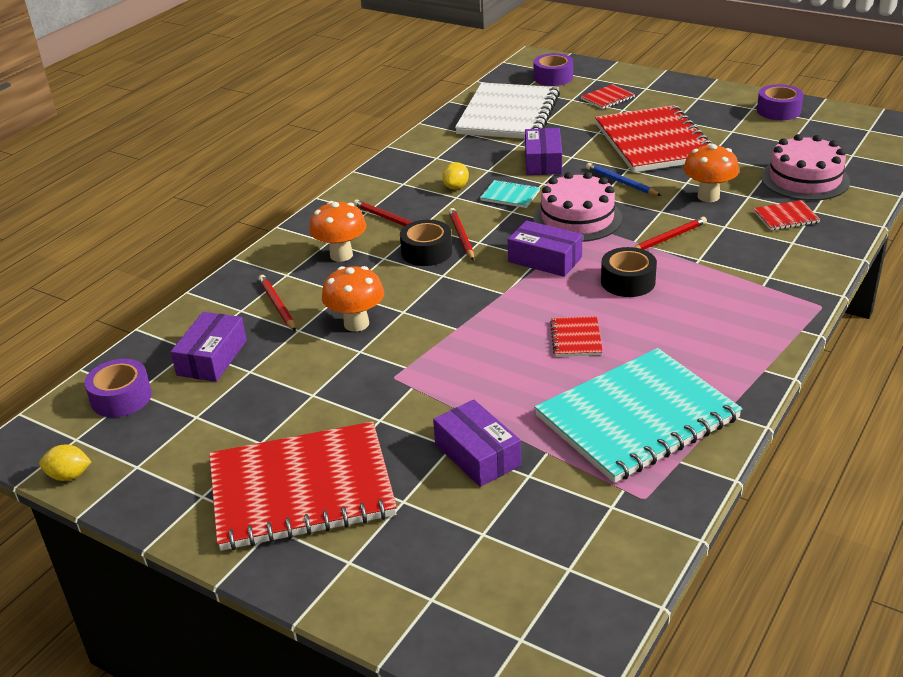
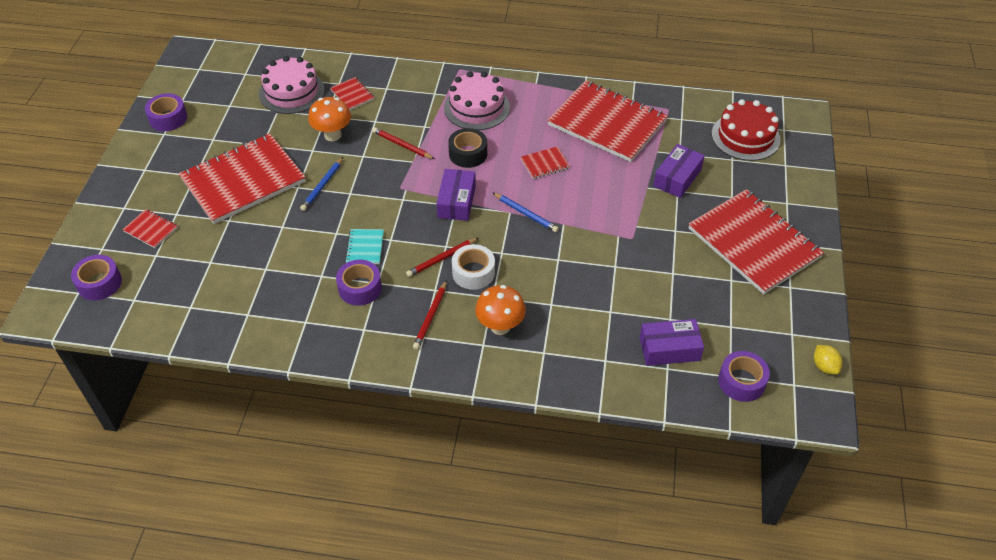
camera: 115 degrees left, 15 degrees up
(277, 305) = (587, 339): red pencil -> none
(356, 324) = (586, 280): orange mushroom -> none
(426, 252) = (473, 272): black tape -> white tape
(456, 187) = (360, 288): yellow lemon -> purple tape
(492, 304) = (526, 214): none -> blue pencil
(508, 114) = (198, 294): white notebook -> none
(528, 573) = (745, 136): none -> red cake
(543, 162) = (296, 242): purple box -> none
(577, 218) = (390, 198): pink cake -> pink cake (476, 107)
(637, 417) = (607, 123): turquoise notebook -> red notebook

